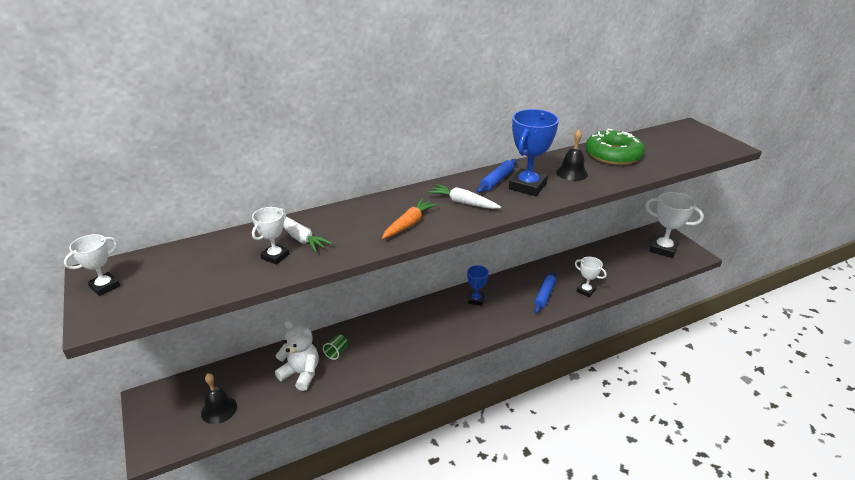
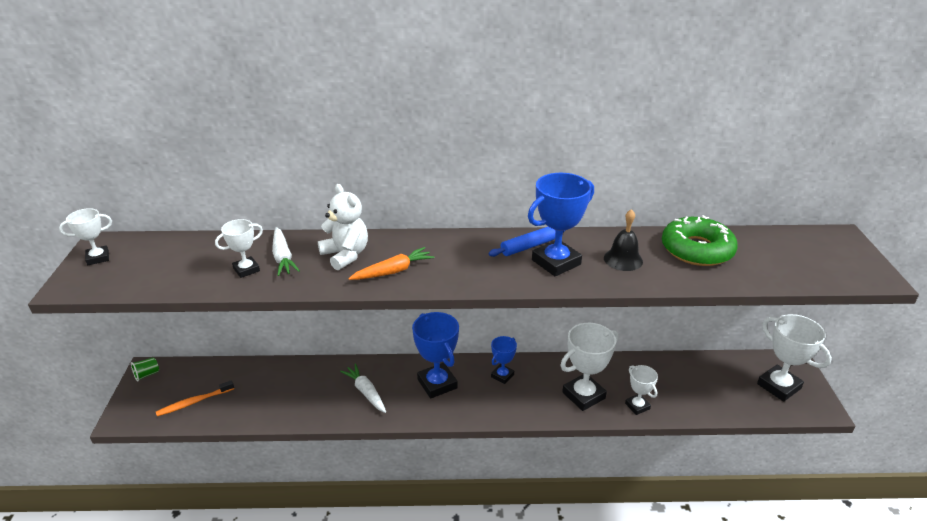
camera: 25 degrees right, 0 degrees up
(219, 409) = (194, 402): black bell -> orange toothbrush
(301, 374) = (282, 394): white teddy bear -> white teddy bear (346, 255)
(336, 352) = (327, 383): green cup -> green cup (147, 374)
(430, 322) = (437, 384): none -> blue trophy
(463, 202) = (468, 262): white carrot -> white carrot (366, 392)
(544, 295) = (583, 395): blue rolling pin -> white trophy

